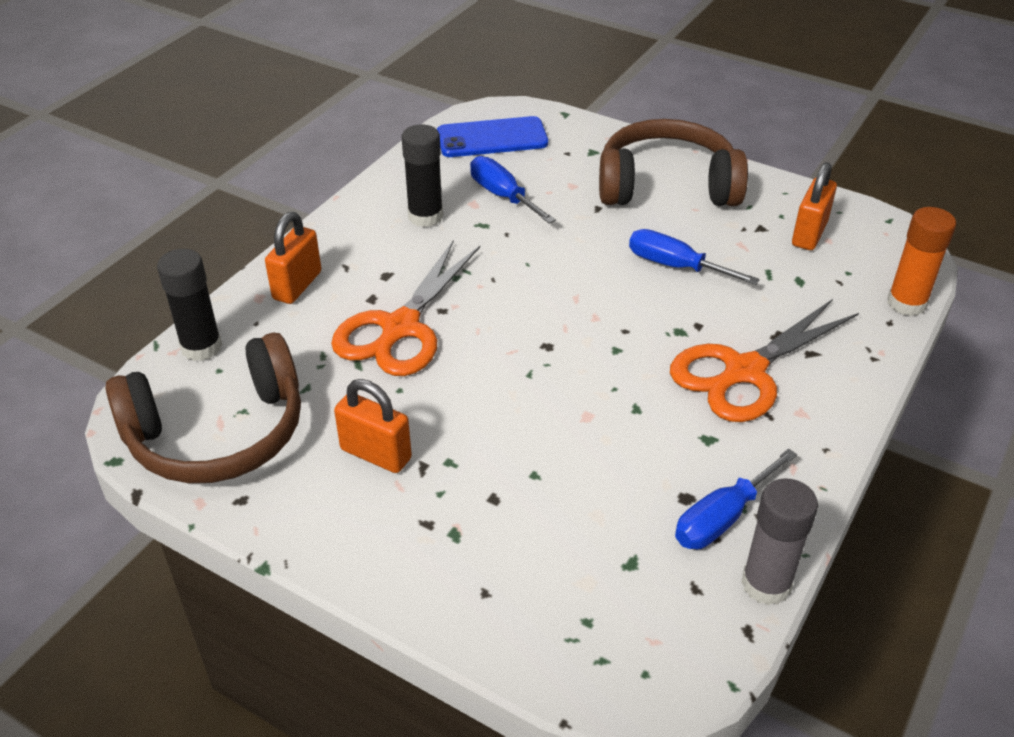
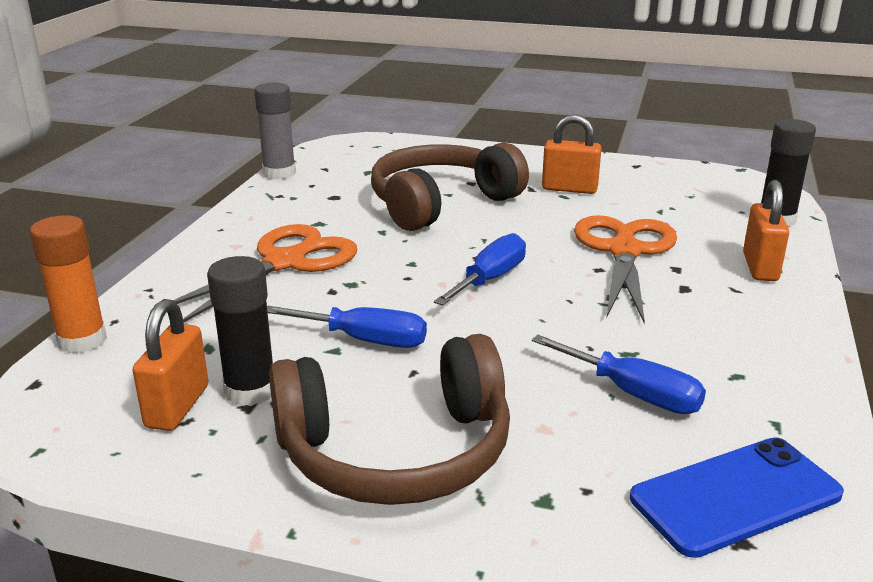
camera: 165 degrees right, 15 degrees down
(218, 433) = (691, 184): brown headphones -> brown headphones (441, 203)
(425, 216) = (707, 350): black glue stick -> black glue stick (250, 391)
(722, 518) = (307, 191): blue screwdriver -> blue screwdriver (490, 279)

